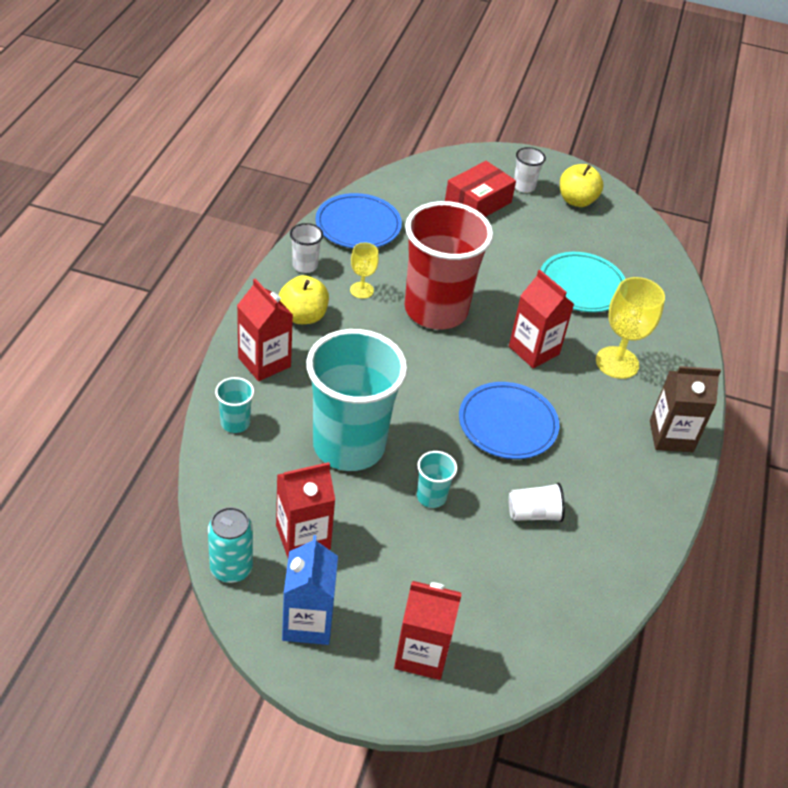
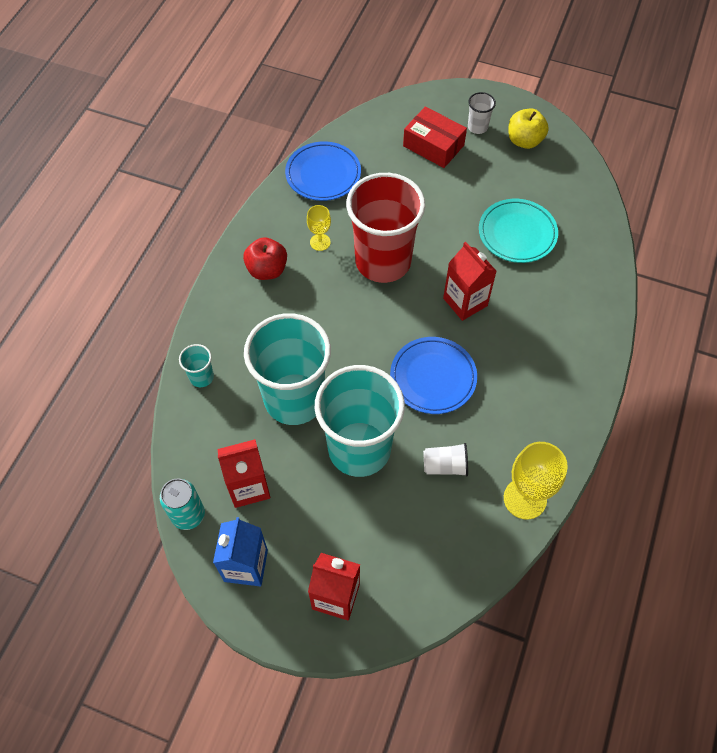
camera: 10 degrees right, 15 degrees up
(264, 362) = (230, 317): red carton -> none
(303, 316) = (267, 270): yellow apple -> red apple
(305, 265) = (273, 217): white cup -> none
(431, 497) = (359, 449): turquoise cup -> turquoise cup, size x2.47
(478, 202) = (433, 146): red box -> red box turned 75 degrees clockwise
(617, 362) = (538, 313): yellow goblet -> yellow goblet (525, 498)
(671, 436) = (577, 389): brown carton -> none

